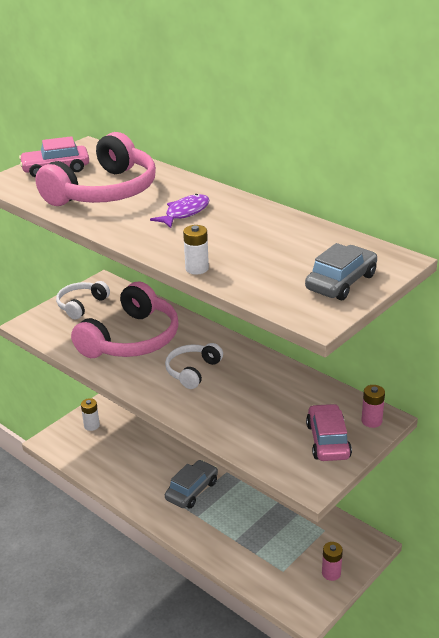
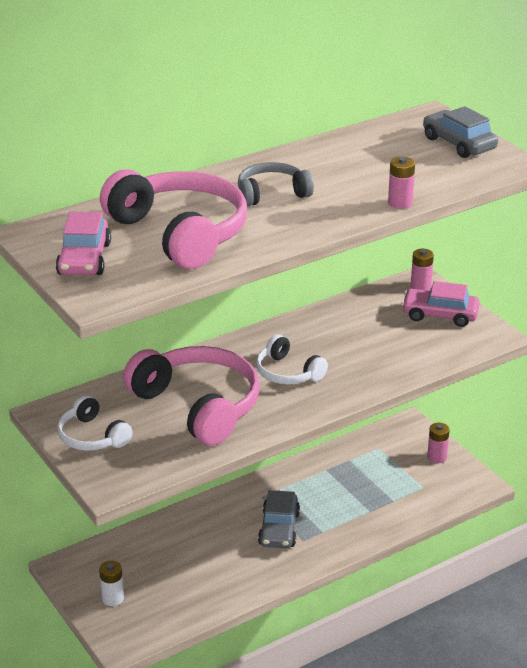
camera: 75 degrees left, 0 degrees up
(185, 213) = (272, 194): purple fish -> grey headphones
(192, 490) = (279, 529): grey car -> grey car turned 135 degrees counterclockwise
(197, 268) = (400, 203): white battery -> pink battery

